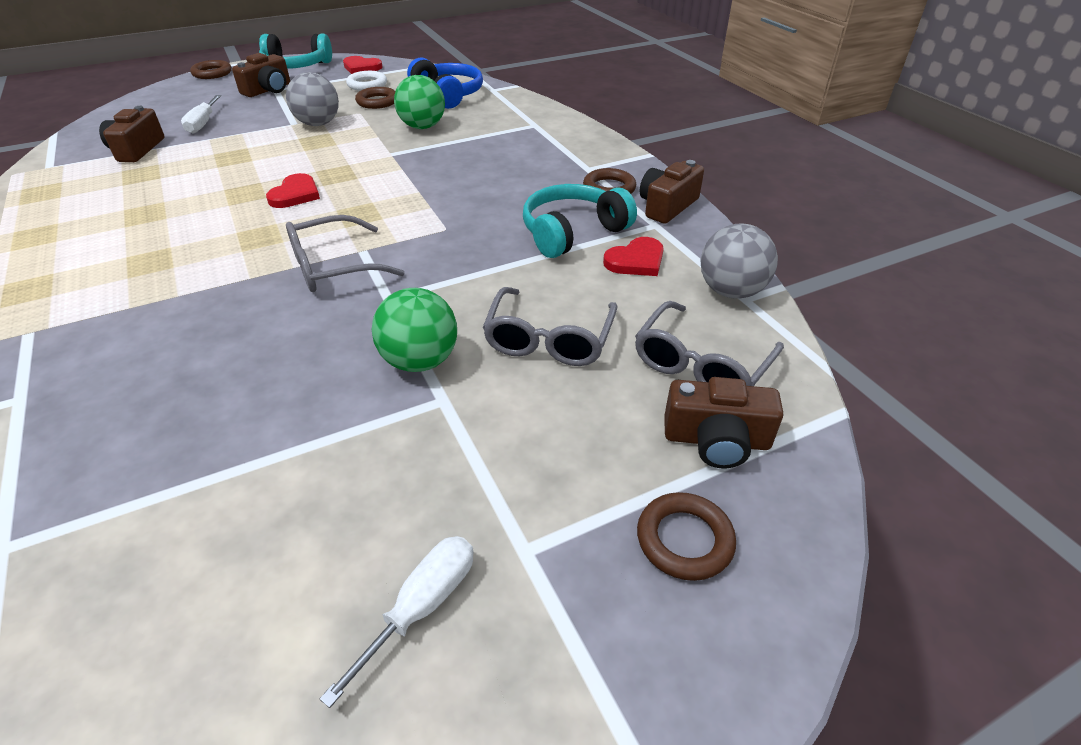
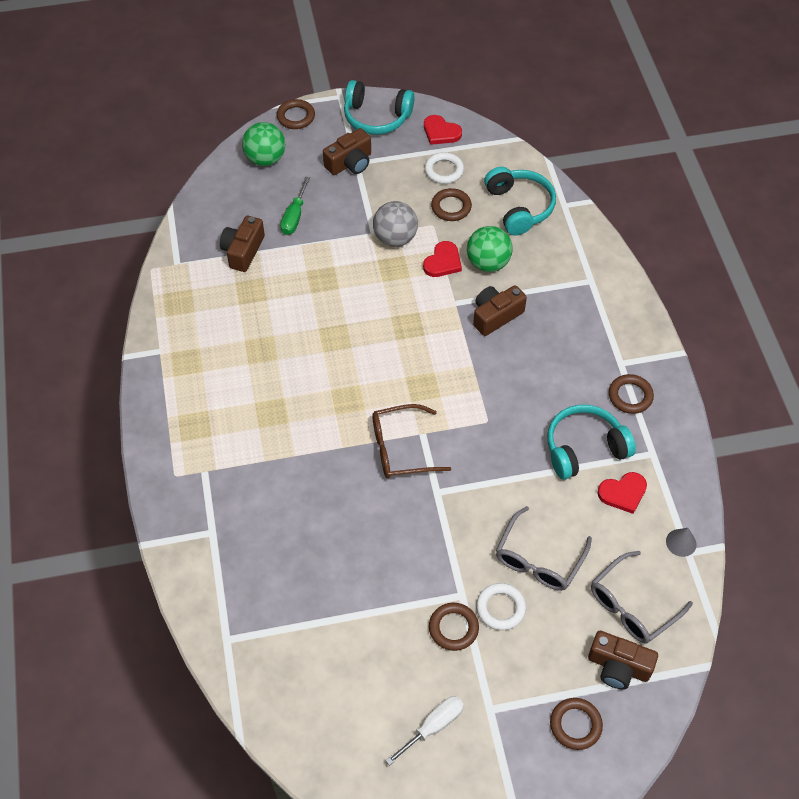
camera: 15 degrees right, 15 degrees up
(203, 124) = (294, 217): white screwdriver -> green screwdriver
(295, 194) = (374, 348): red heart -> red heart (443, 262)
(333, 267) = (401, 448): grey glasses -> brown glasses
(420, 361) = (451, 558): green ball -> green ball (265, 159)
(436, 444) = (453, 628): none -> brown ring
(448, 95) = (519, 207): blue headphones -> turquoise headphones
(508, 404) = (500, 608): none -> white ring
(667, 206) = (670, 431): brown camera -> brown camera (496, 316)
(731, 291) = (681, 542): grey ball -> grey cone

